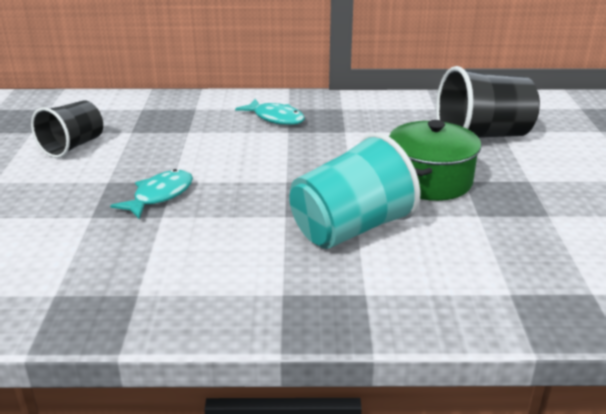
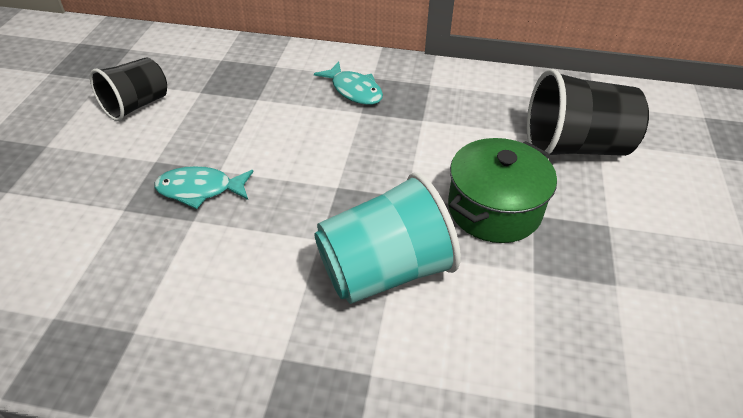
camera: 10 degrees right, 15 degrees up
(160, 196) = (200, 190): turquoise fish -> turquoise fish turned 135 degrees counterclockwise

